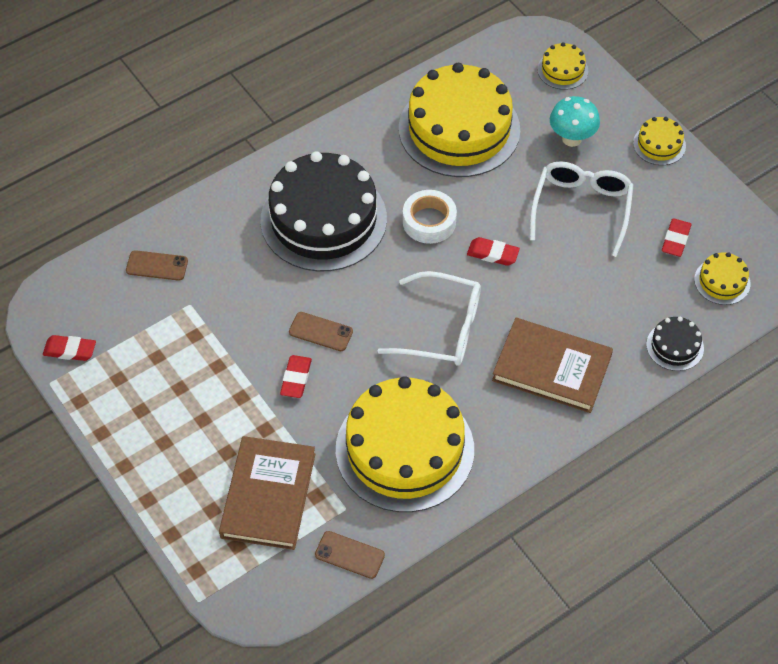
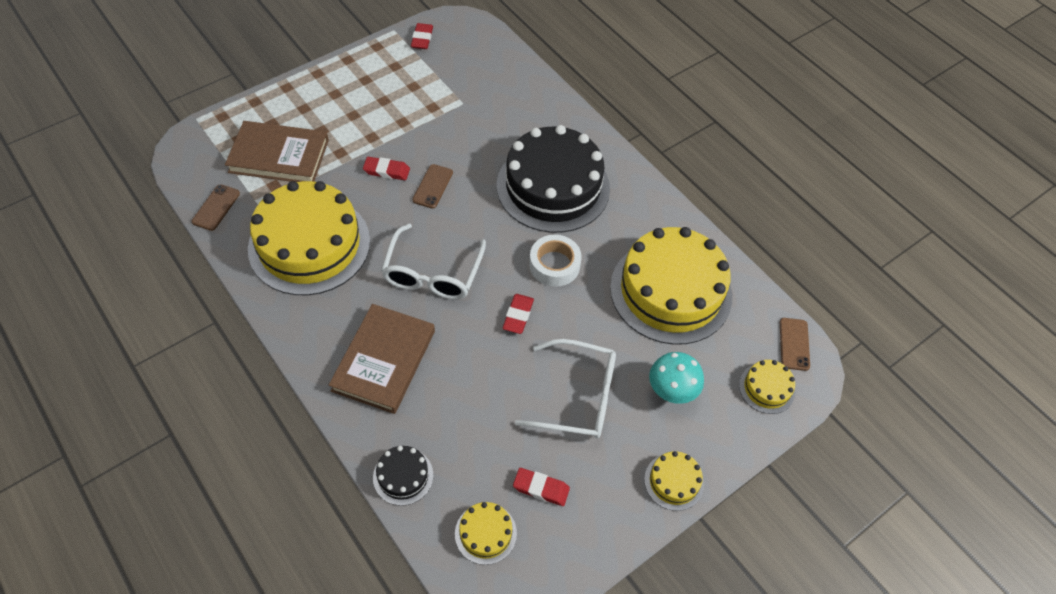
camera: 85 degrees right, 0 degrees up
(157, 266) = (500, 82): brown phone -> brown phone (794, 344)

